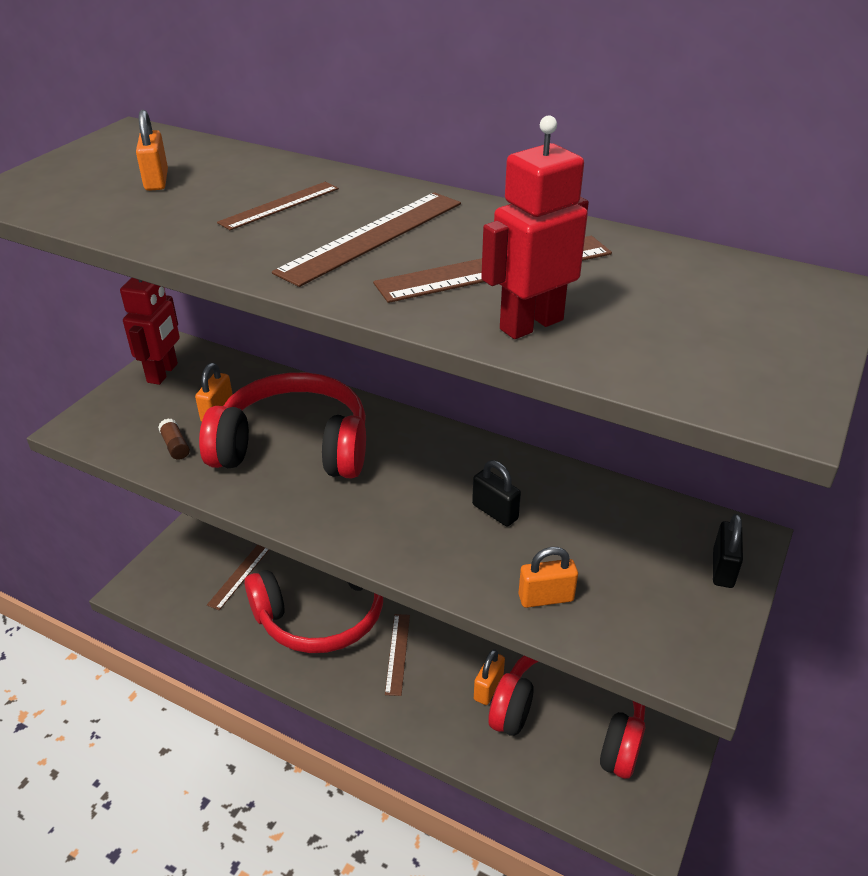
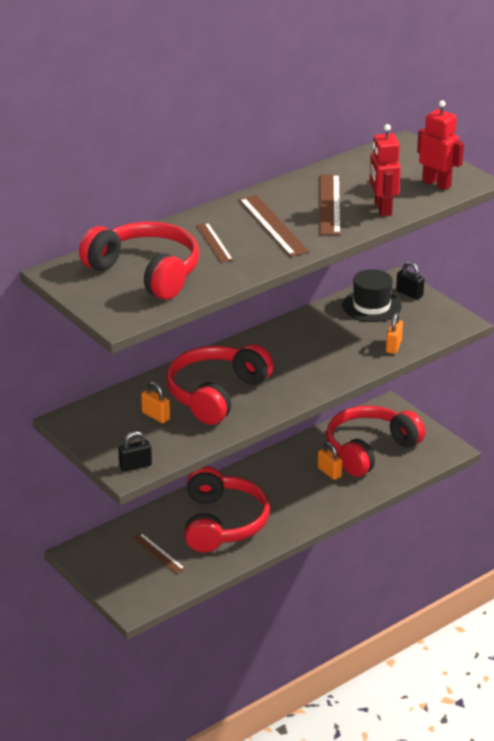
camera: 65 degrees left, 5 degrees down
(156, 181) = (146, 272): orange padlock -> red headphones
(163, 373) = (89, 431): red robot -> red robot (436, 184)
(175, 446) = (179, 437): brown glue stick -> none
(397, 653) = (279, 500): brown ruler -> none
(495, 512) = (324, 343): black padlock -> black padlock (135, 466)
(642, 533) = (371, 306): none -> black hat

